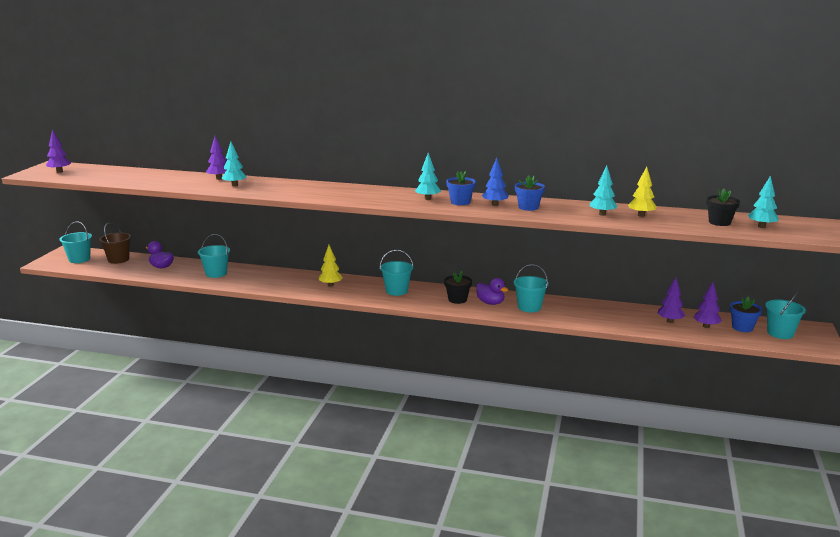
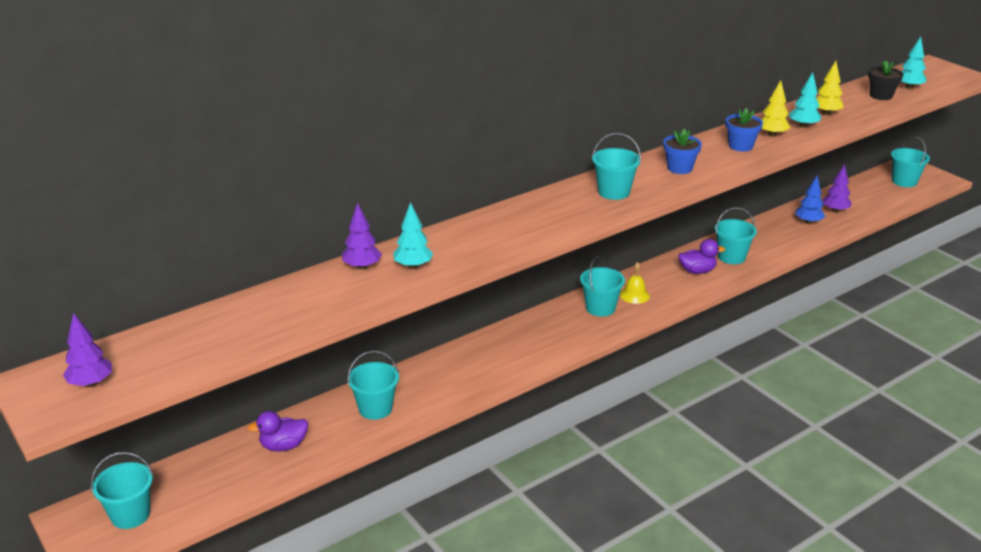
camera: 50 degrees left, 10 degrees up
(118, 259) = (192, 476): brown bucket -> none
(330, 285) = (529, 341): yellow tree -> yellow tree (772, 135)
(395, 197) = (614, 192): none -> turquoise bucket
(427, 295) = (634, 295): none -> yellow bell
(428, 199) = (645, 179): turquoise tree -> none
(457, 299) = (667, 284): black flower pot -> none
(495, 205) = (711, 156): blue tree -> blue tree (808, 222)
(706, 326) = (861, 201): purple tree -> none
(742, 327) = (878, 189): blue flower pot -> none

